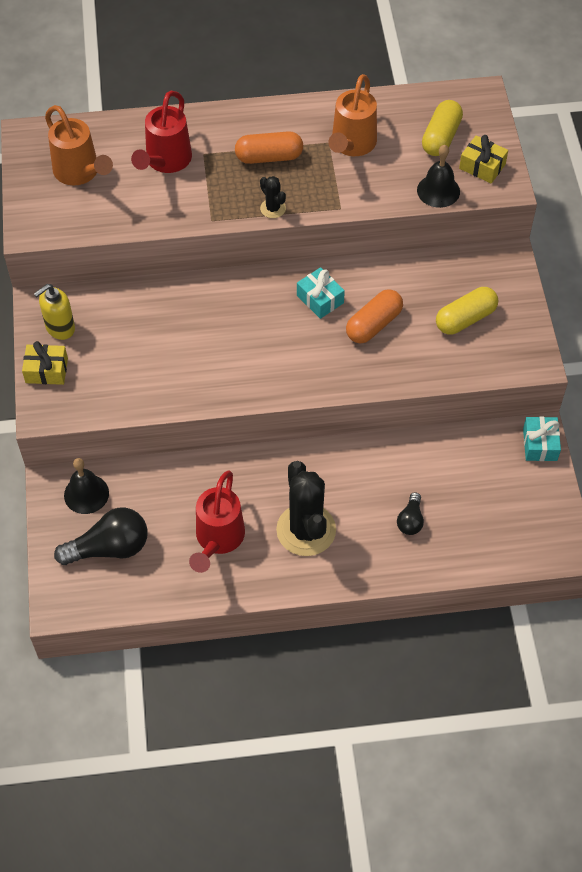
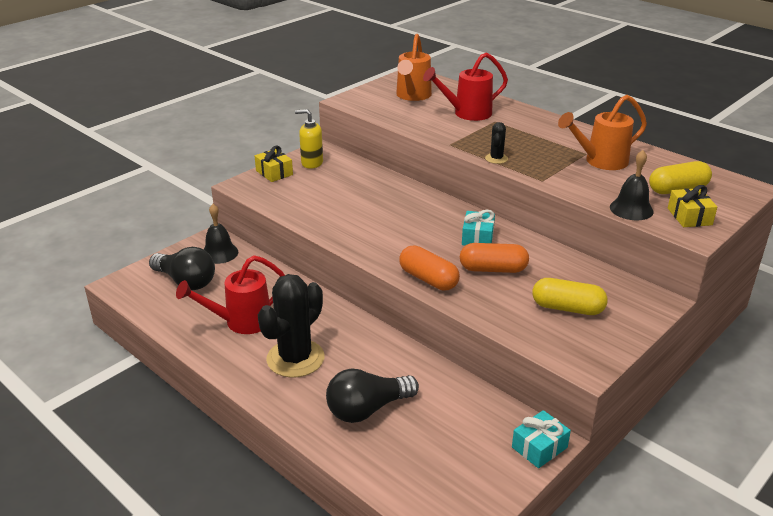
camera: 50 degrees right, 25 degrees down
(269, 157) = (534, 140): orange capsule -> orange capsule (428, 279)
(410, 520) = (367, 409): black light bulb -> black light bulb, size x1.86

